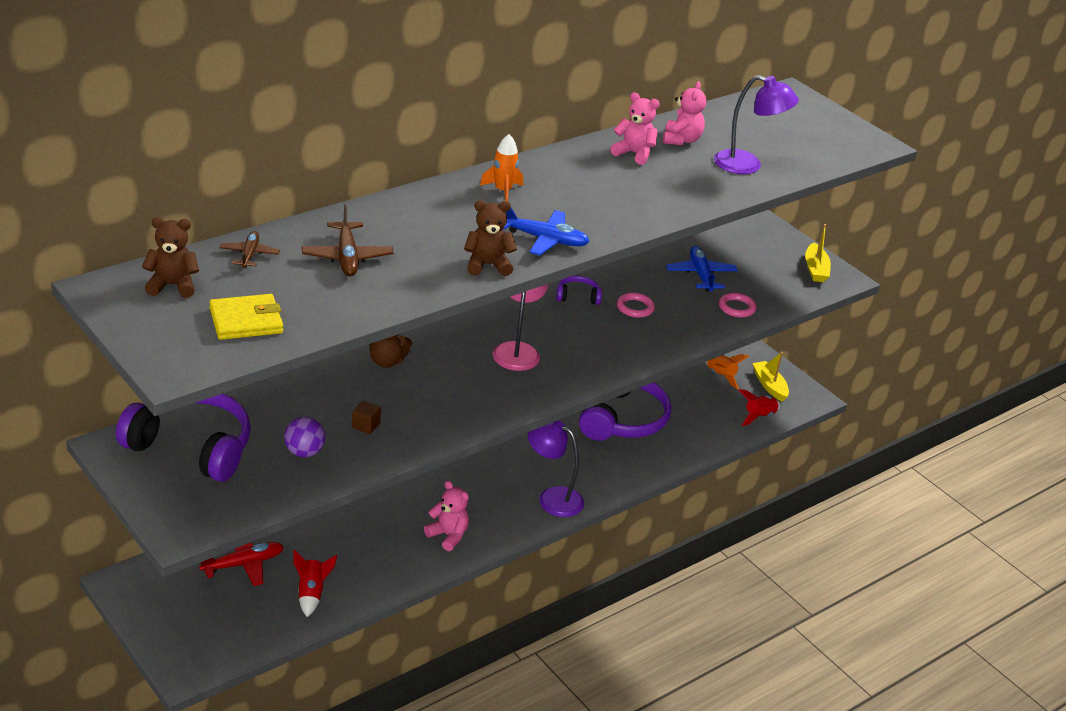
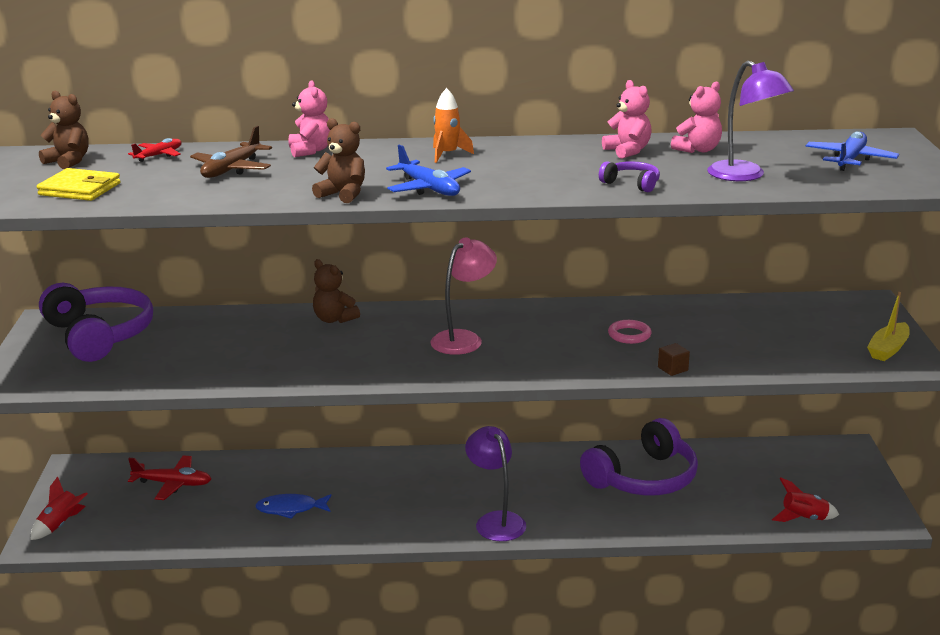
camera: 40 degrees right, 10 degrees down
(249, 255) = (159, 155): brown plane -> red plane
(304, 452) = (176, 361): purple ball -> none
(311, 593) = (197, 523): red rocket -> red rocket (60, 525)
(366, 425) = (252, 357): brown cube -> brown cube (673, 369)
(378, 549) = (290, 509): none -> blue fish
(448, 535) = (363, 519): pink teddy bear -> pink teddy bear (310, 151)
(577, 296) = (580, 314): purple headphones -> purple headphones (631, 184)
(700, 275) = (739, 326): blue plane -> blue plane (850, 159)
(720, 376) = (796, 472): orange rocket -> none
(736, 308) = (746, 359): pink ring -> none
(769, 386) = (847, 495): yellow boat -> none

